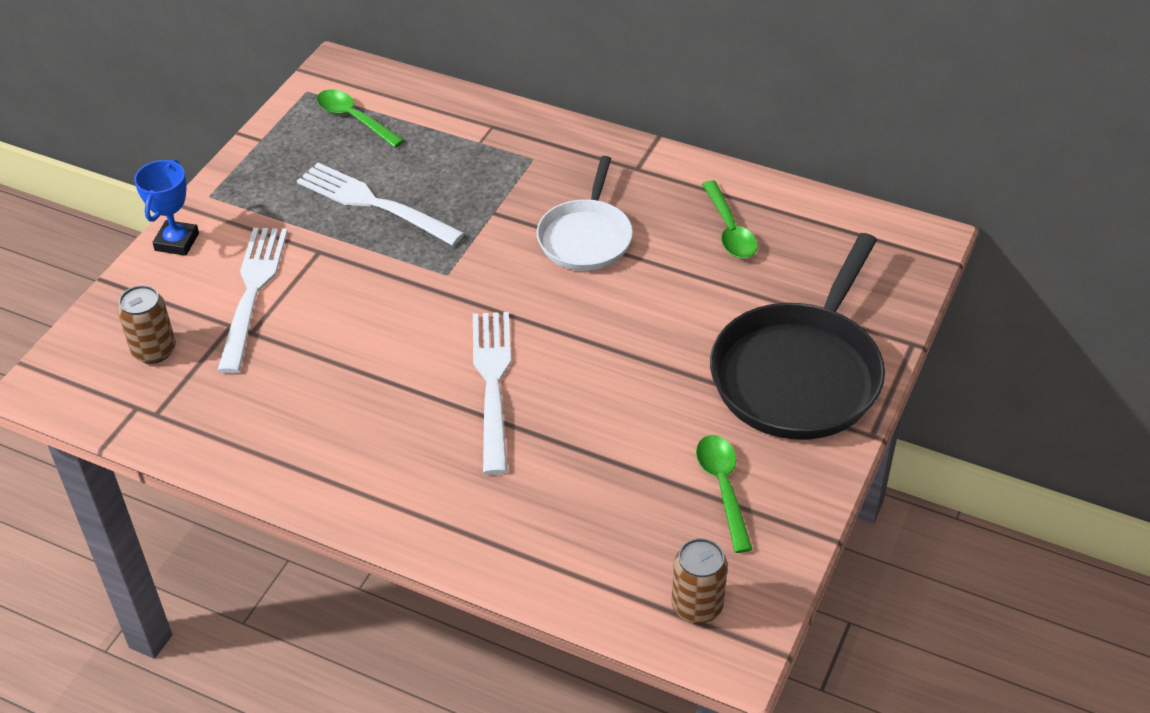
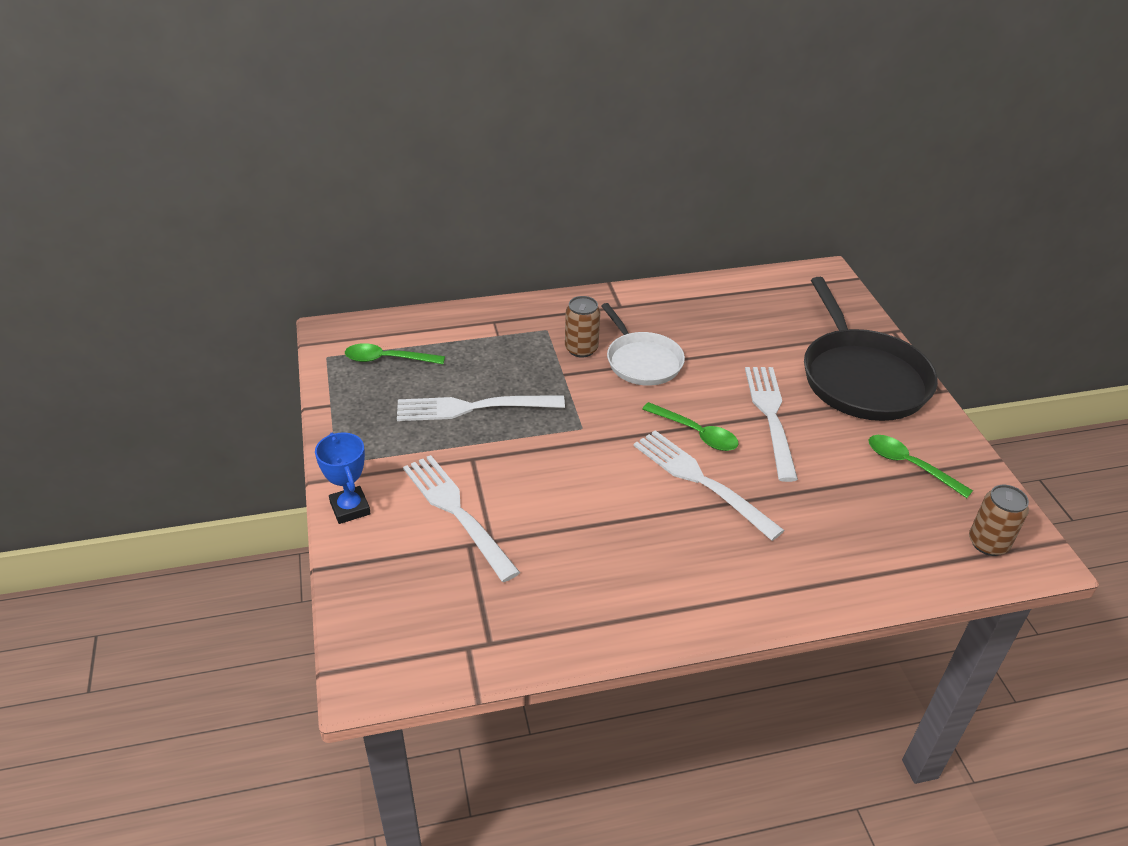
camera: 40 degrees left, 5 degrees down
(154, 350) = (430, 597): brown can -> brown can (581, 349)
(643, 361) = (771, 417): none -> white fork
(729, 230) = (719, 316): green spoon -> green spoon (696, 433)

